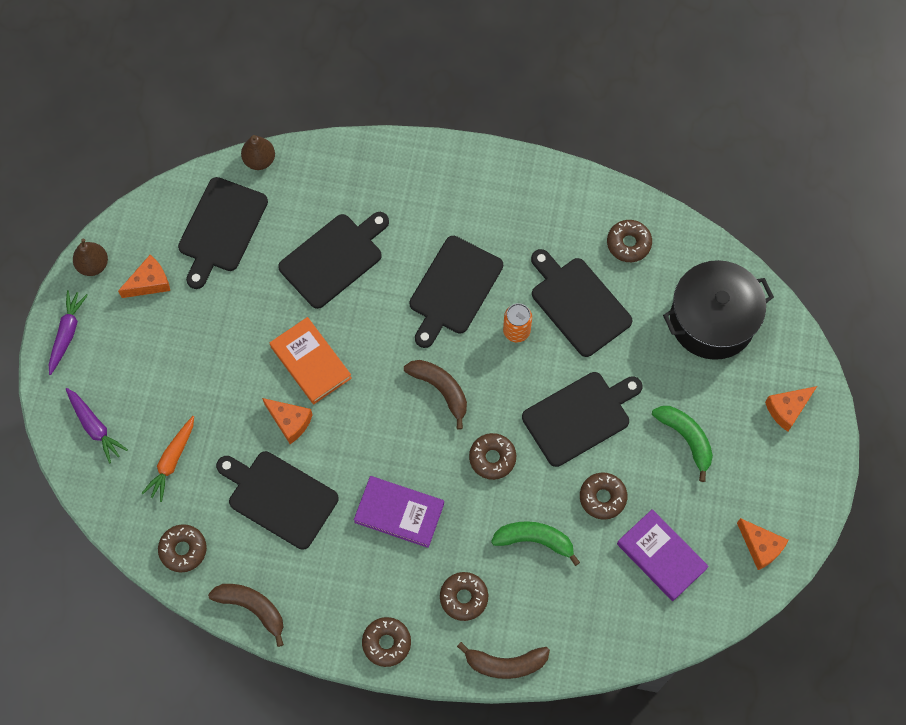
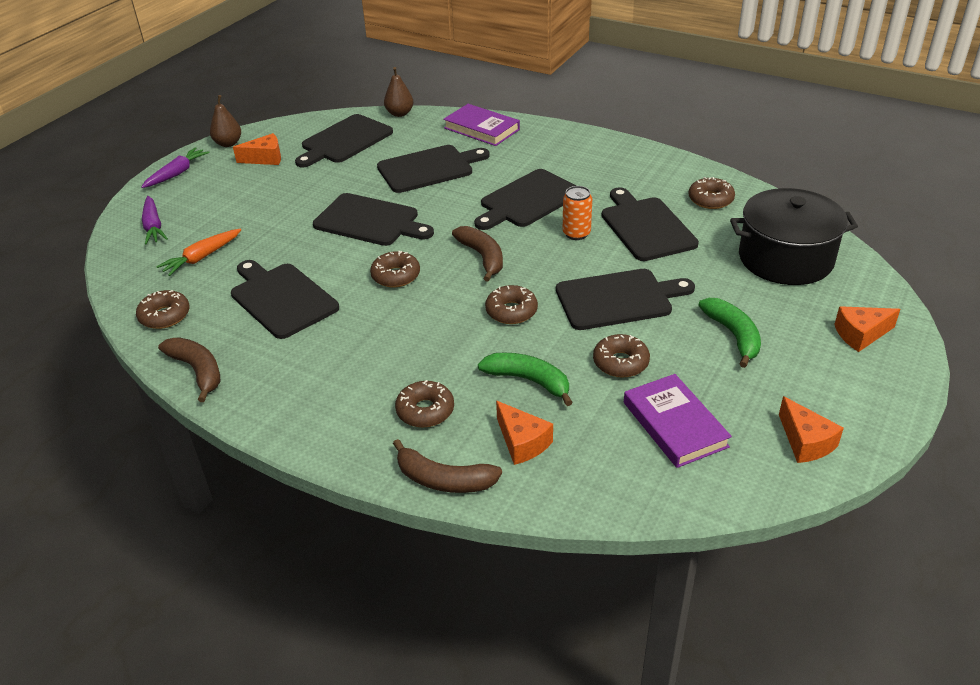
camera: 20 degrees right, 30 degrees down
(290, 422) = (326, 252): orange cheese -> orange cheese (522, 442)
(311, 362) = (370, 221): orange book -> black cutting board
(386, 643) = (317, 430): brown donut -> brown donut (396, 276)
(399, 513) = (393, 332): purple book -> purple book (481, 129)

